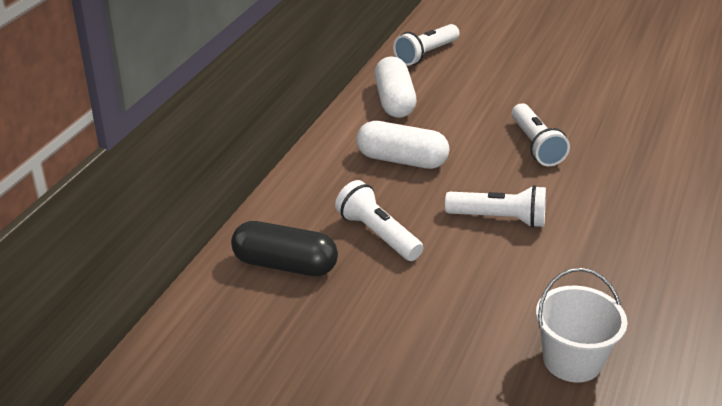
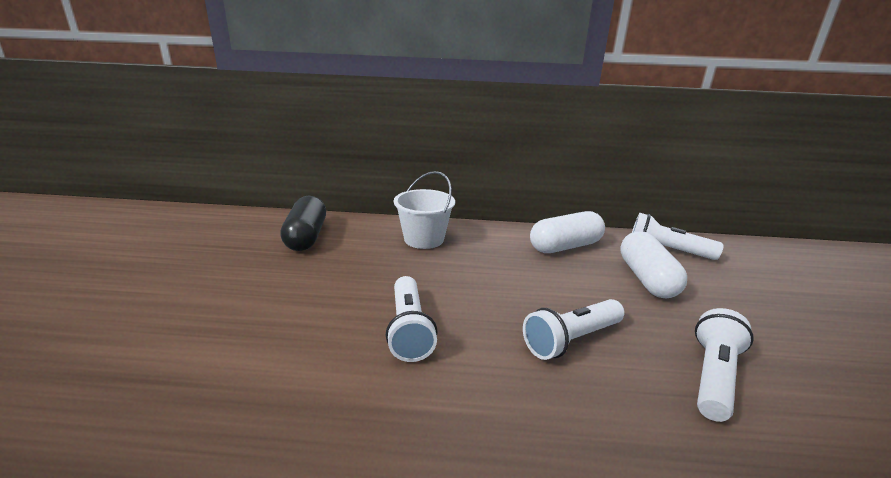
camera: 70 degrees right, 10 degrees down
(377, 234) = (356, 266): white flashlight -> white flashlight (713, 376)
(401, 160) = (474, 262): white capsule -> white capsule (647, 279)
(572, 360) = (153, 416): white bucket -> white bucket (424, 239)

